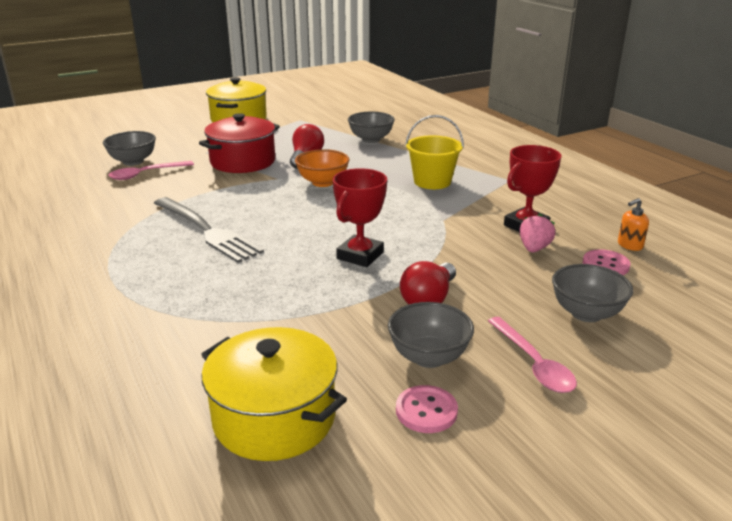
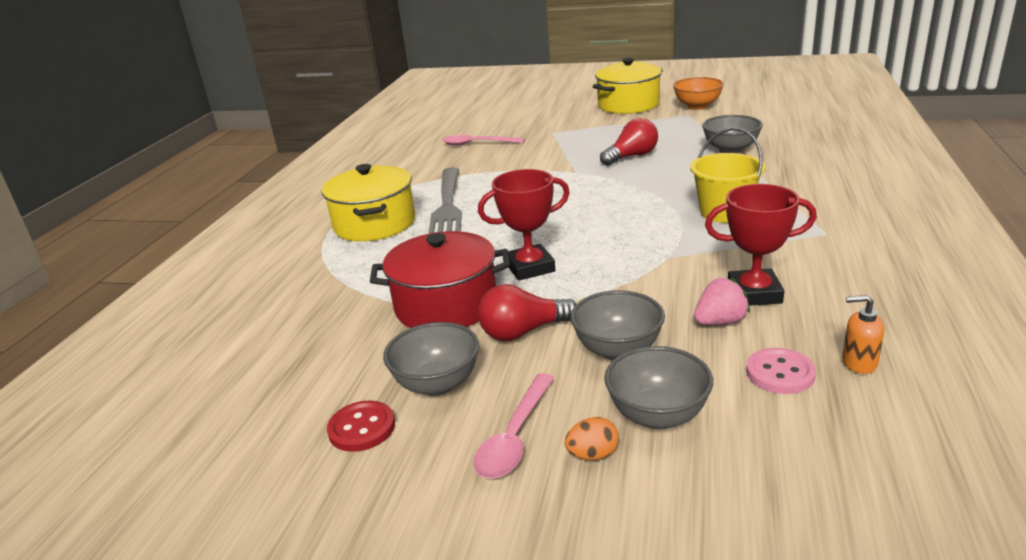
camera: 45 degrees right, 0 degrees up
(133, 161) = (484, 130): grey bowl -> grey bowl (618, 350)
(243, 162) = (569, 148): red pot -> red pot (446, 305)
(274, 418) = (265, 376): yellow pot -> yellow pot (374, 224)
(322, 182) = (608, 185): orange bowl -> orange bowl (697, 106)
(426, 411) = (362, 428): pink button -> red button
(590, 351) = (593, 454): none -> orange egg

